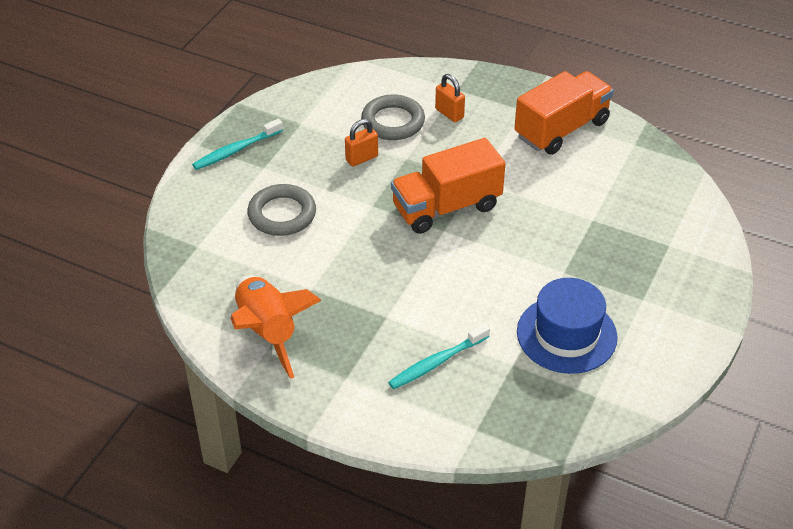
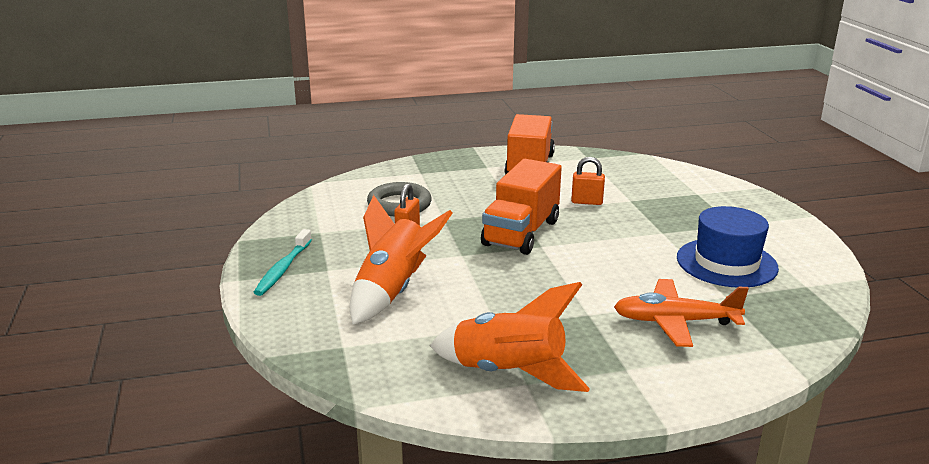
camera: 40 degrees left, 20 degrees down
(282, 214) = (392, 291): grey ring -> orange rocket
(437, 362) = (675, 322): turquoise toothbrush -> orange plane
(449, 113) = (436, 186): orange padlock -> orange padlock (587, 202)

